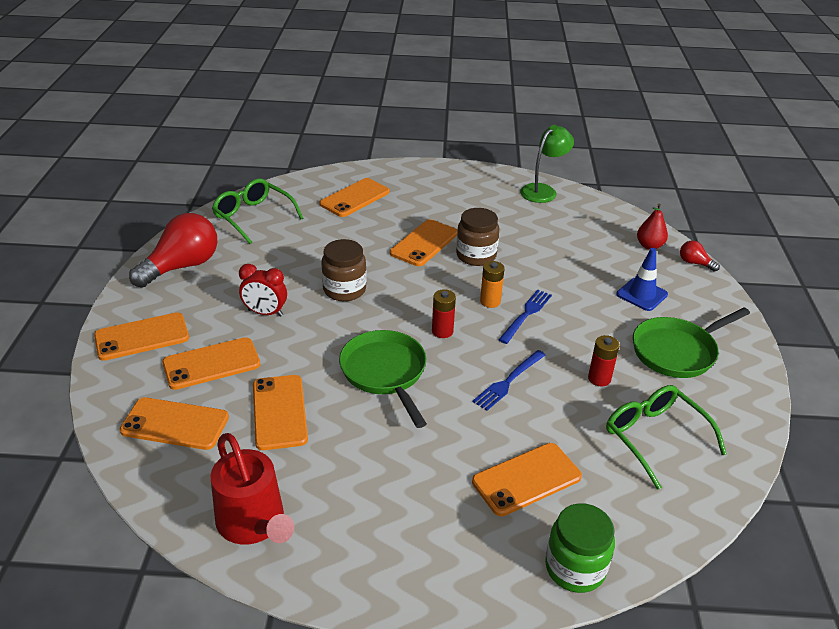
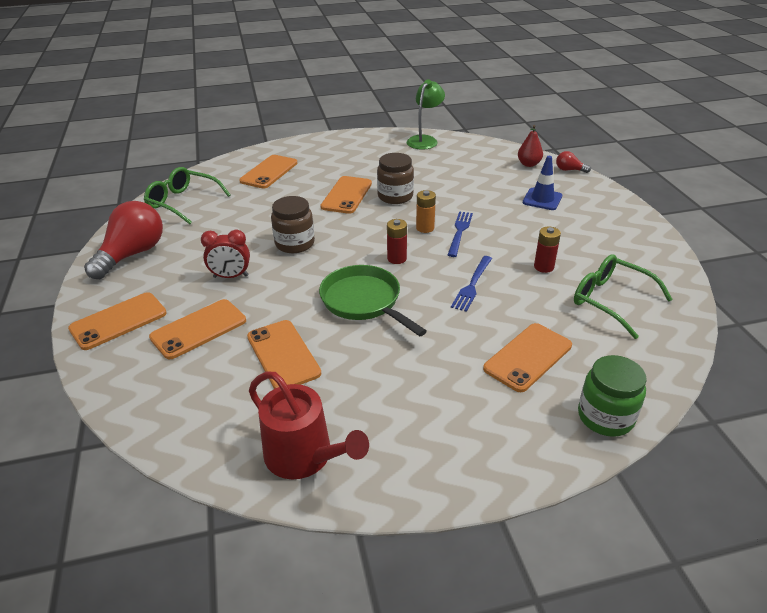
camera: 15 degrees left, 0 degrees up
(175, 424) = (186, 389): orange phone -> none
(677, 351) = (592, 234): green pan -> none

